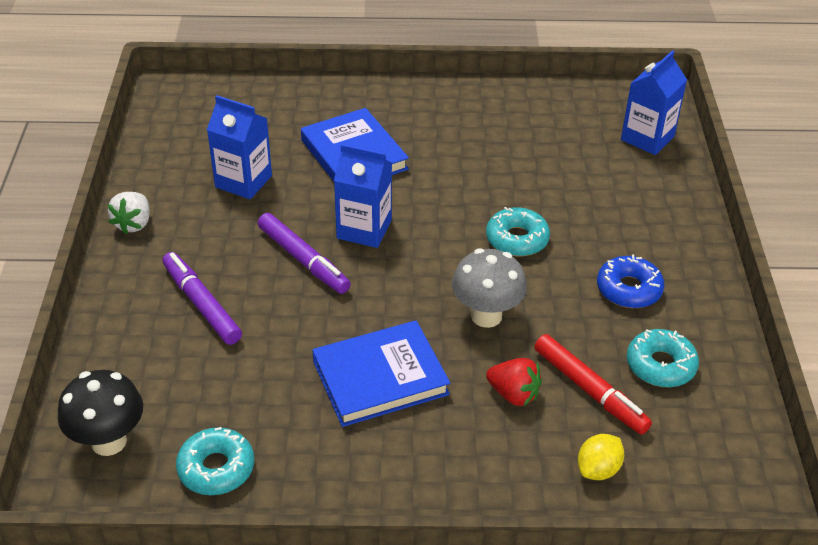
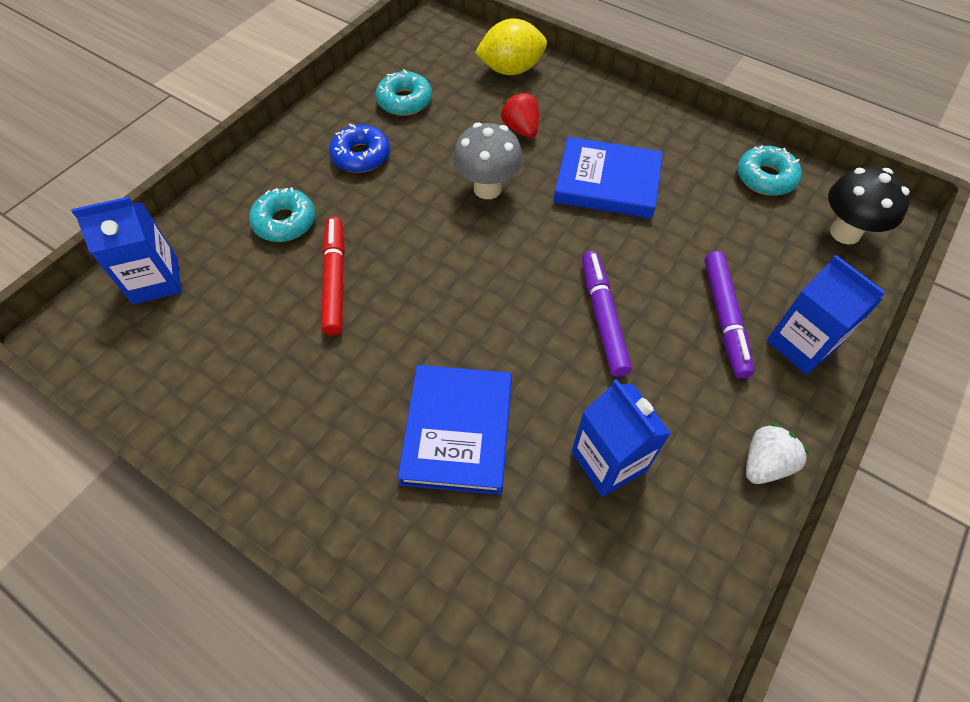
camera: 145 degrees left, 15 degrees up
(364, 229) = (522, 322): blue carton -> blue carton (801, 344)
(517, 239) = (396, 239): turquoise donut -> turquoise donut (285, 222)
(590, 390) = (468, 109): red marker -> red marker (335, 280)
(598, 469) = (511, 70): yellow lemon -> yellow lemon, size x1.66

